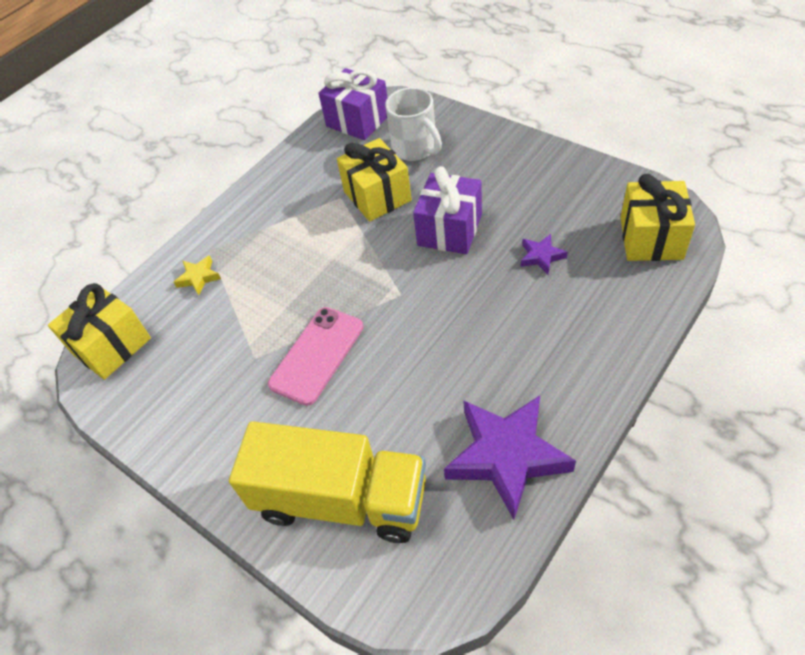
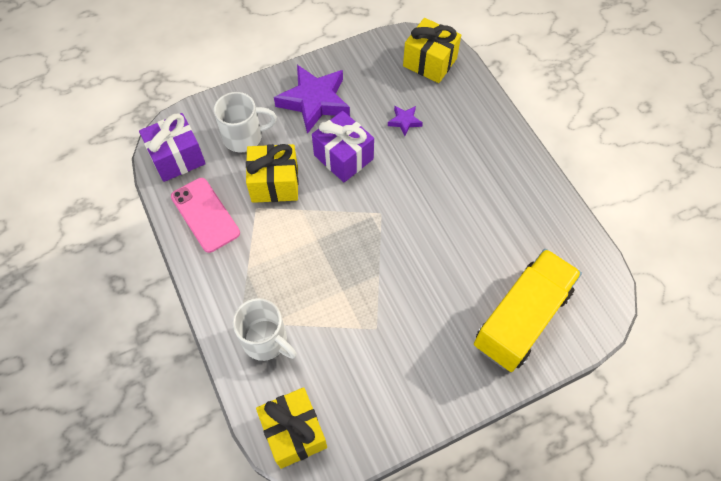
camera: 70 degrees left, 10 degrees up
(198, 277) = (266, 340): yellow star -> white mug
(317, 355) = (400, 287): pink phone -> pink phone (205, 215)
(507, 456) = (539, 217): purple star -> purple star (314, 101)

